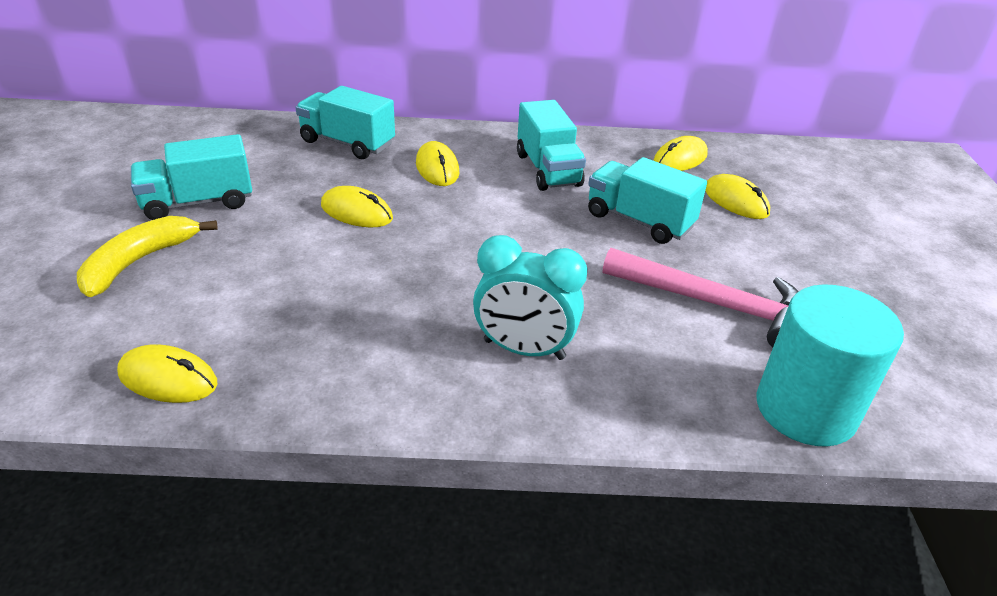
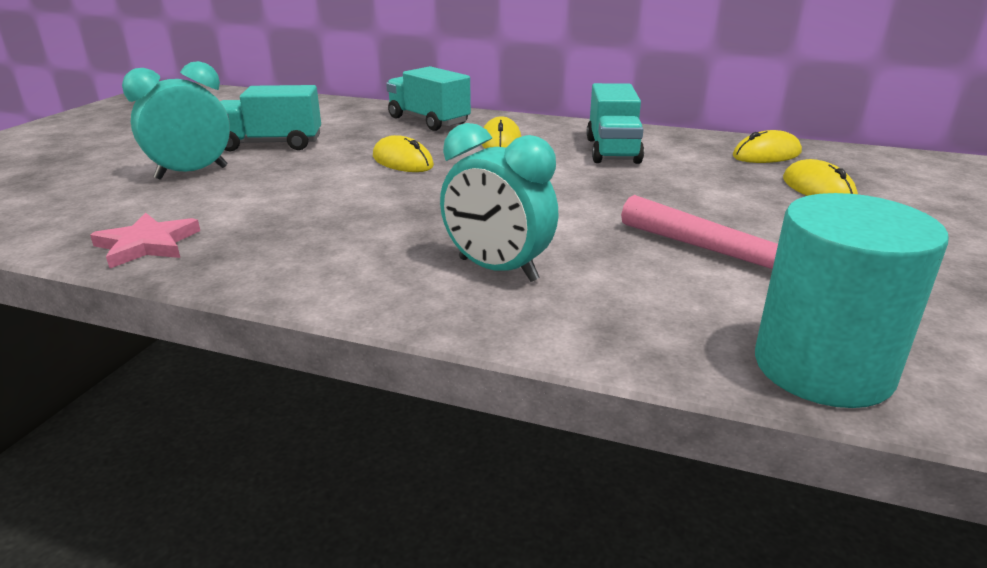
camera: 20 degrees right, 10 degrees down
(139, 262) = (192, 173): yellow banana -> turquoise clock
(168, 378) = (147, 244): yellow mouse -> pink star
(639, 221) = (691, 193): turquoise truck -> none

